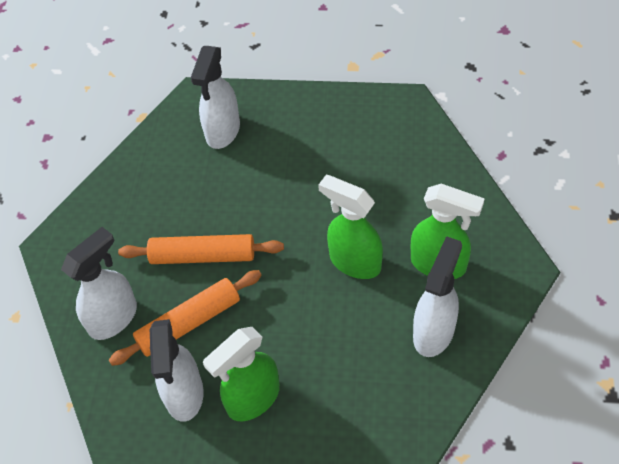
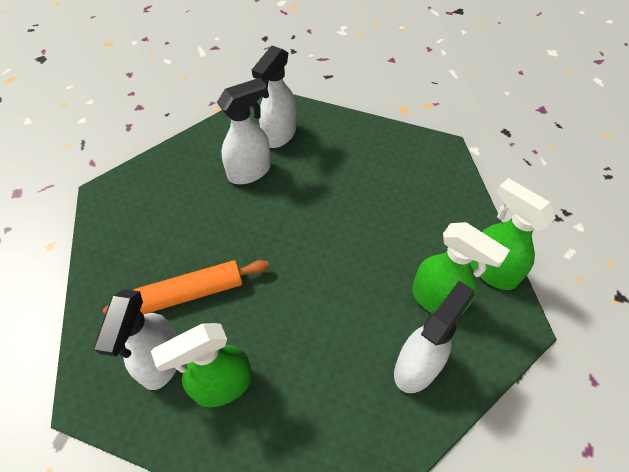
camera: 10 degrees right, 0 degrees up
(114, 318) = (128, 270): white spray bottle -> white spray bottle (250, 171)
(203, 256) = (225, 235): orange rolling pin -> none
(354, 262) = (358, 276): green spray bottle -> green spray bottle (491, 270)

